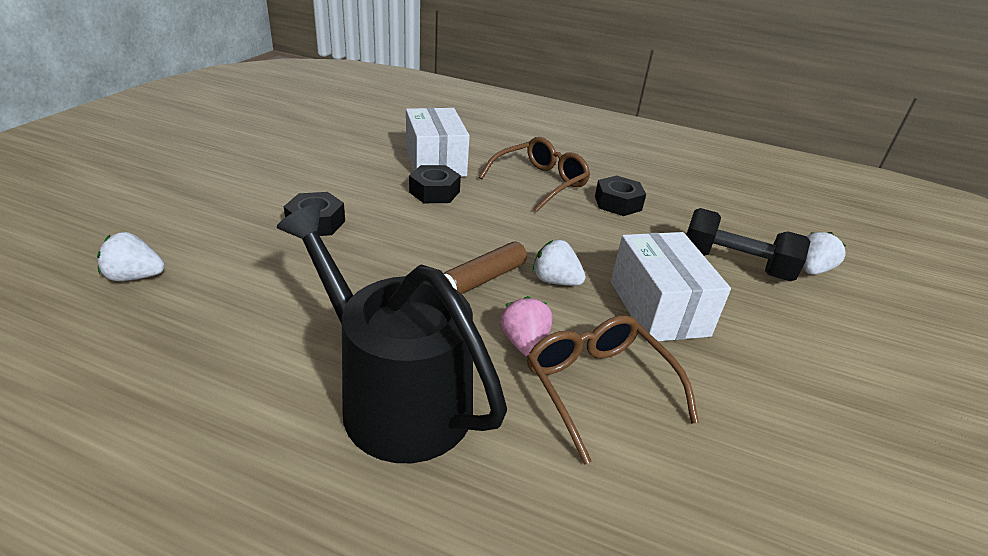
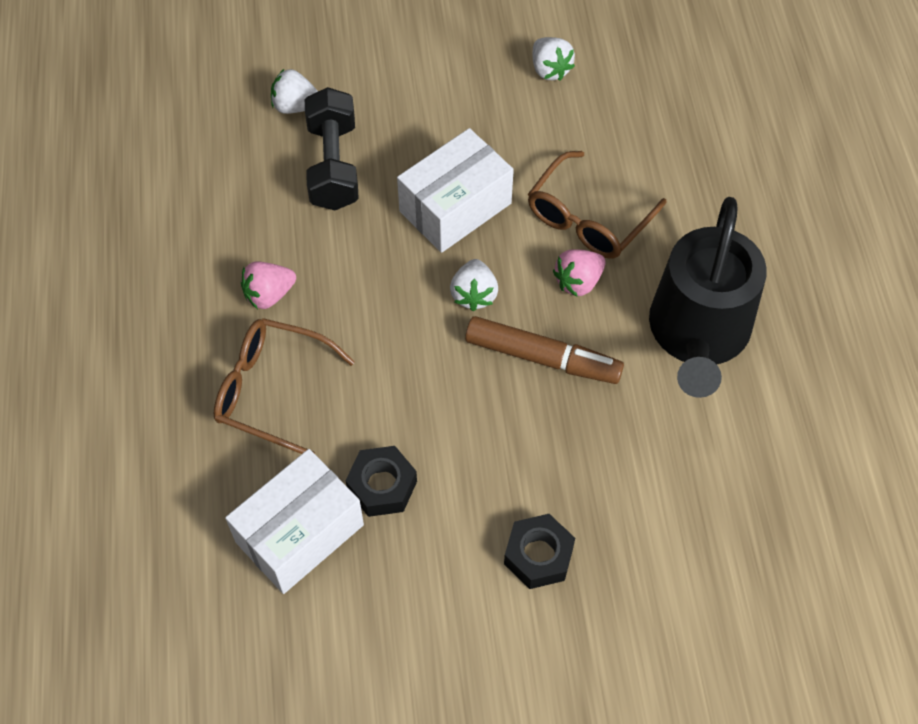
camera: 115 degrees left, 25 degrees up
(135, 277) = (739, 631): white strawberry -> white strawberry (550, 69)
(618, 203) = (269, 295): black nut -> pink strawberry

